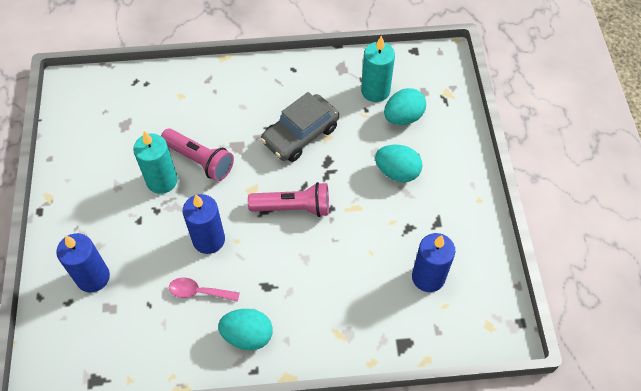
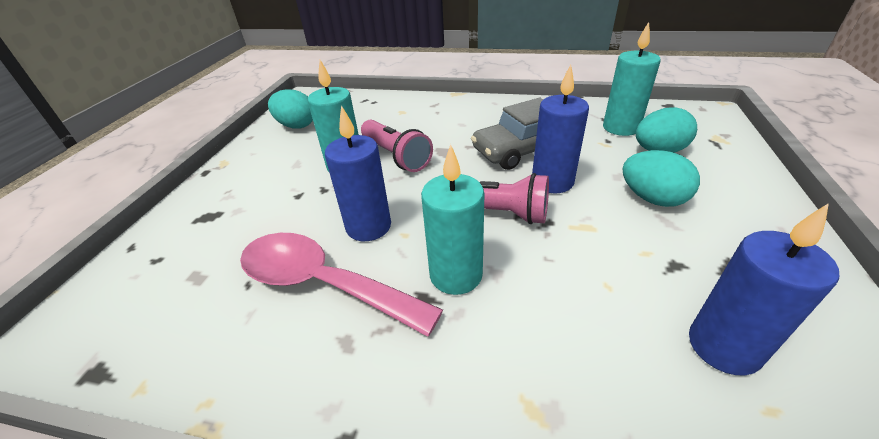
camera: 20 degrees right, 20 degrees down
(93, 277) = (205, 239): blue candle -> blue candle (552, 182)
(199, 292) = (322, 283): pink spoon -> pink spoon, size x2.01
(247, 335) = (363, 366): turquoise egg -> turquoise egg (296, 126)
(281, 266) = (456, 275): none -> turquoise candle

